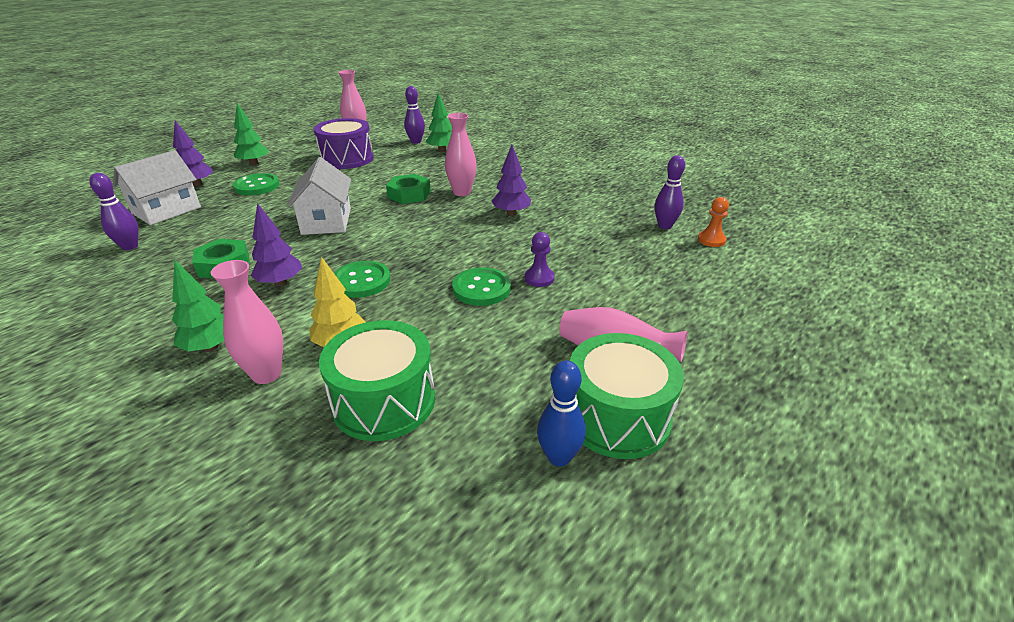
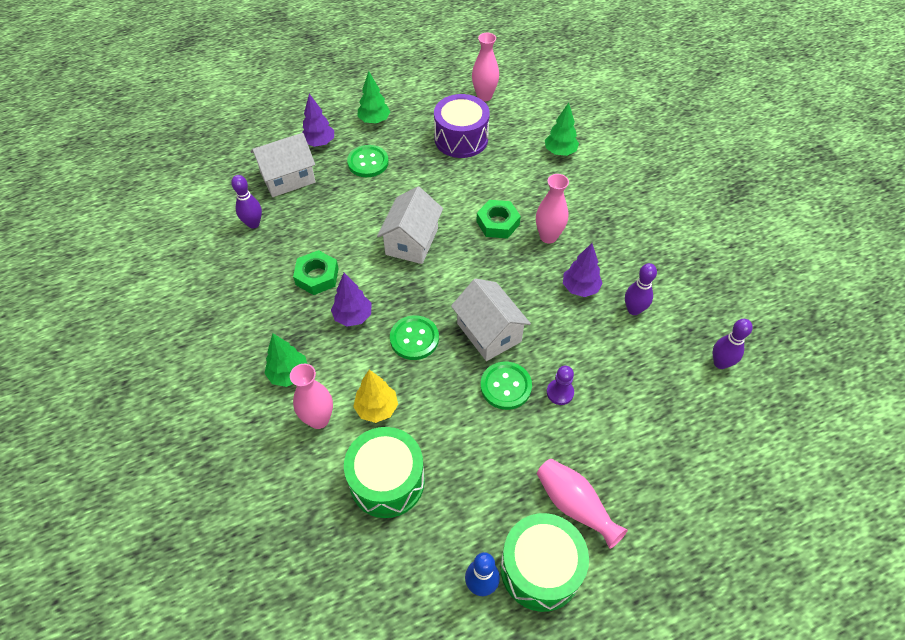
camera: 25 degrees right, 20 degrees up
(416, 142) = (540, 126): purple bowling pin -> purple bowling pin (633, 310)
(441, 258) = (489, 332): none -> white house
(711, 240) = (753, 402): orange pawn -> none

